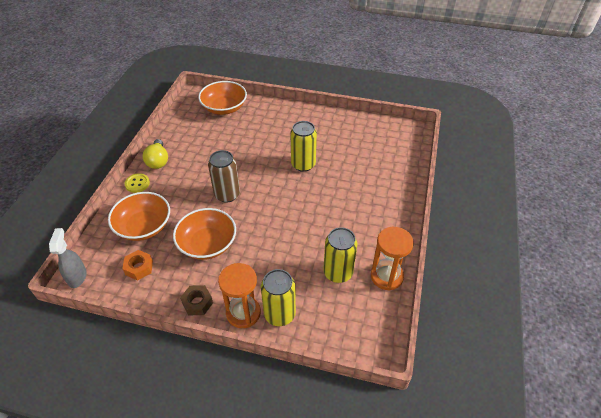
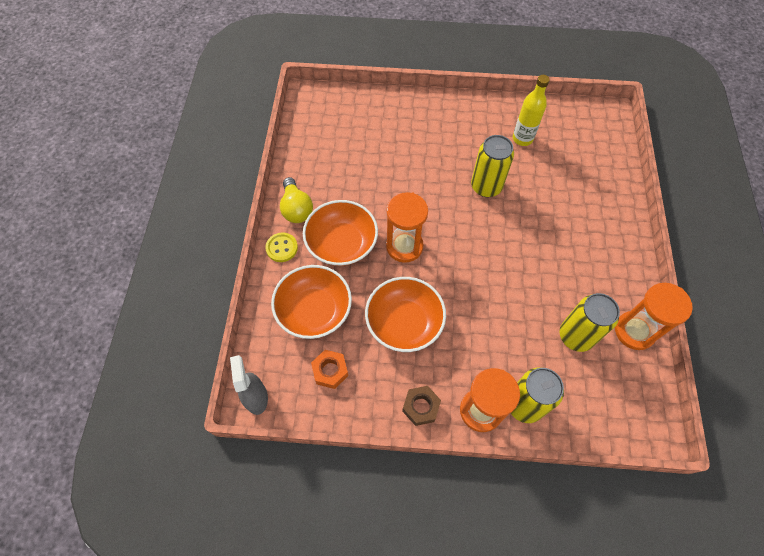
camera: 10 degrees left, 15 degrees up
(224, 108) = (355, 112): orange bowl -> orange bowl (342, 243)
(227, 194) = (404, 246): brown can -> orange hourglass
(342, 138) = (522, 139): none -> yellow bottle

